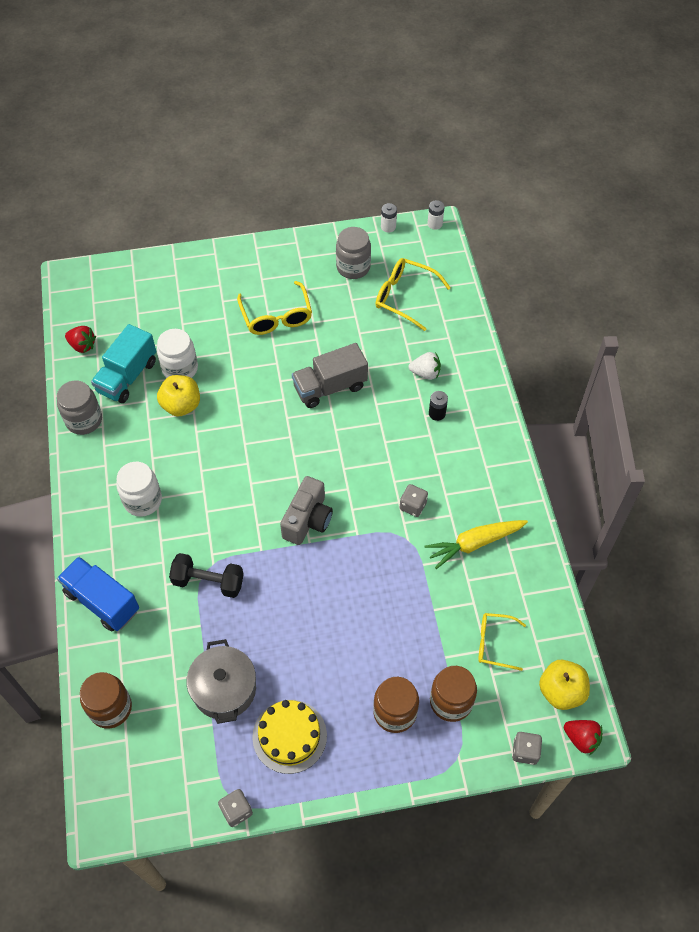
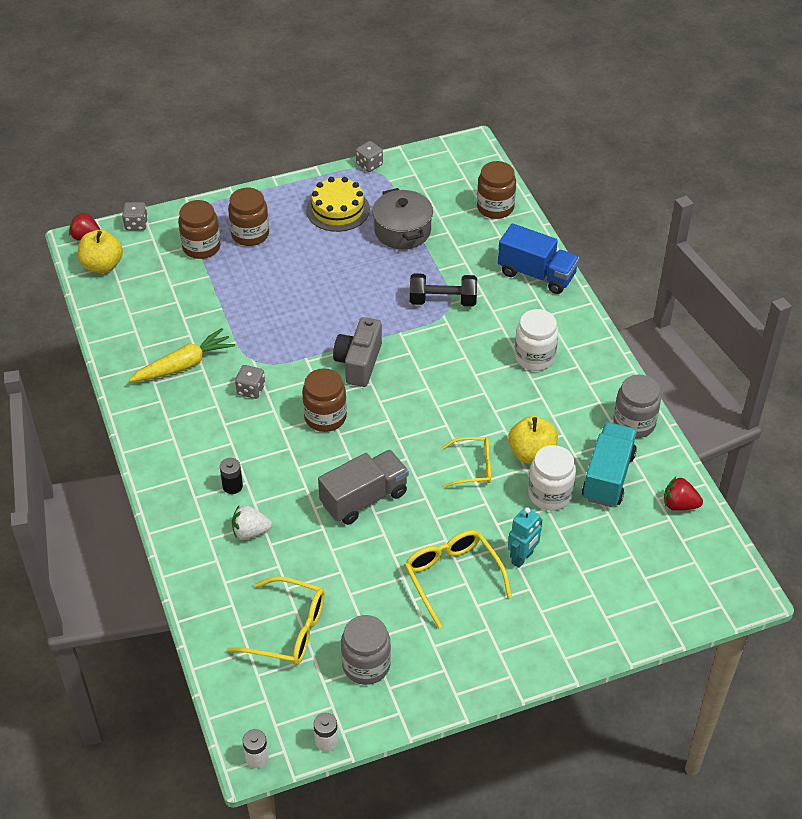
camera: 170 degrees right, 10 degrees down
(220, 323) = (522, 558): none -> turquoise robot
(349, 467) = (325, 417): none -> brown jar
(494, 643) = (163, 290): yellow glasses -> yellow glasses (473, 467)

